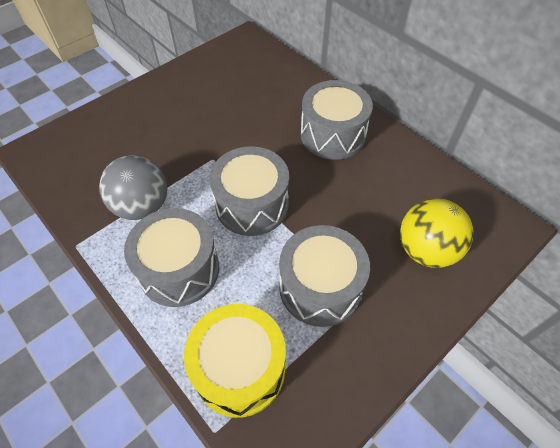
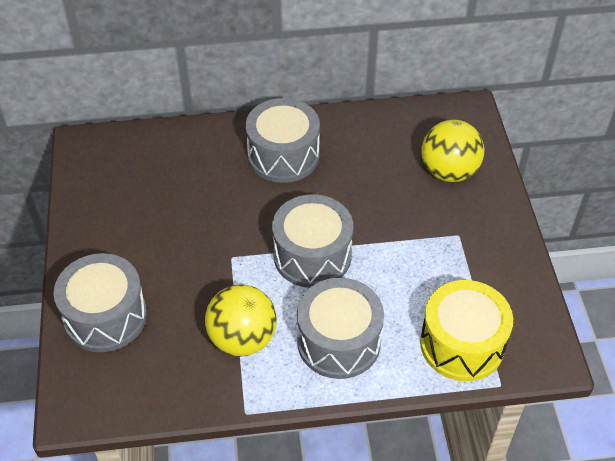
camera: 55 degrees left, 5 degrees down
(142, 206) = (242, 339): grey ball -> yellow ball
(320, 287) = (430, 255): grey drum -> grey drum (105, 316)

